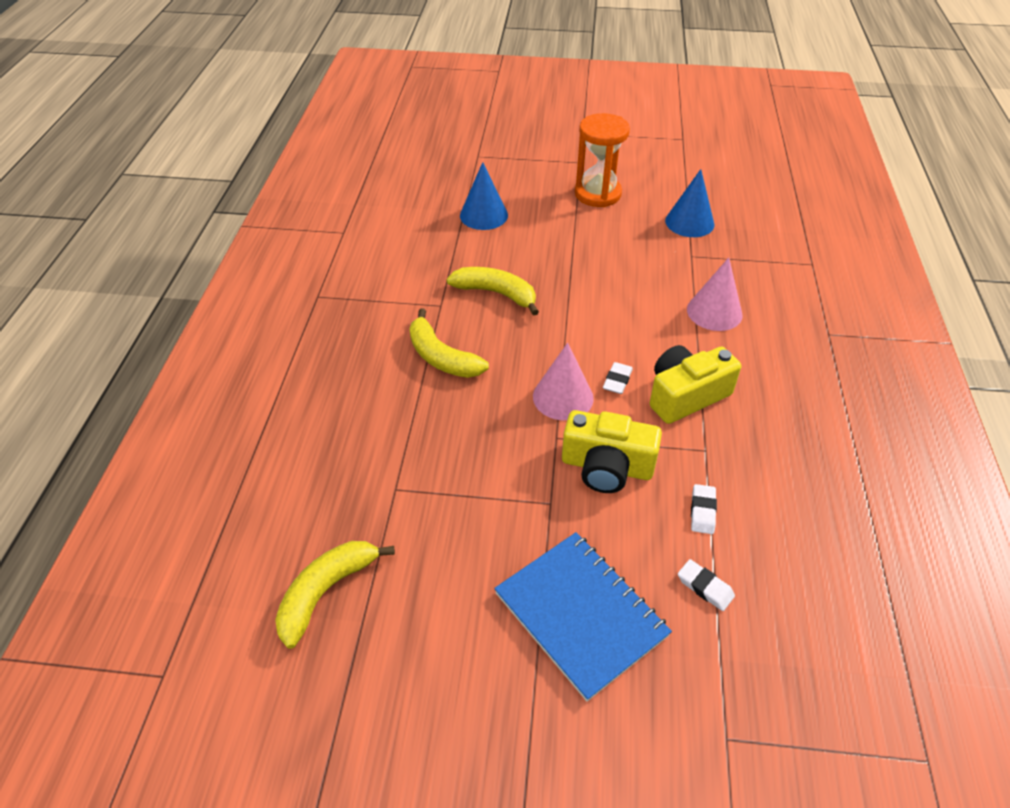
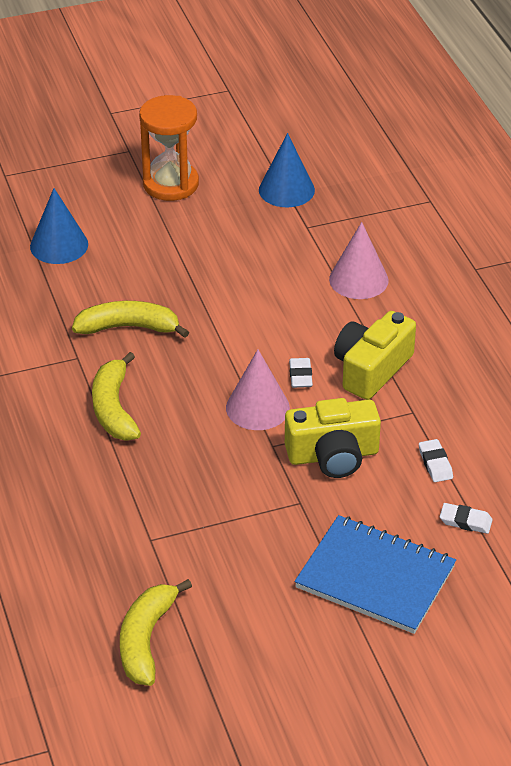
camera: 25 degrees left, 5 degrees down
(441, 357) = (114, 408): yellow banana -> yellow banana turned 60 degrees clockwise

